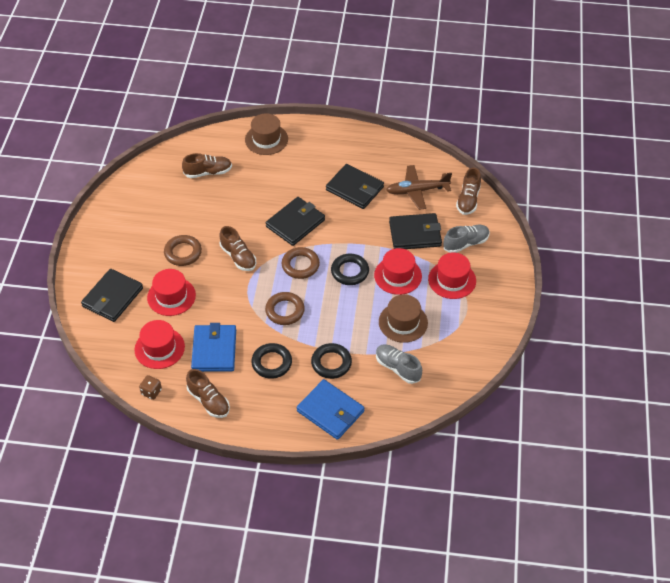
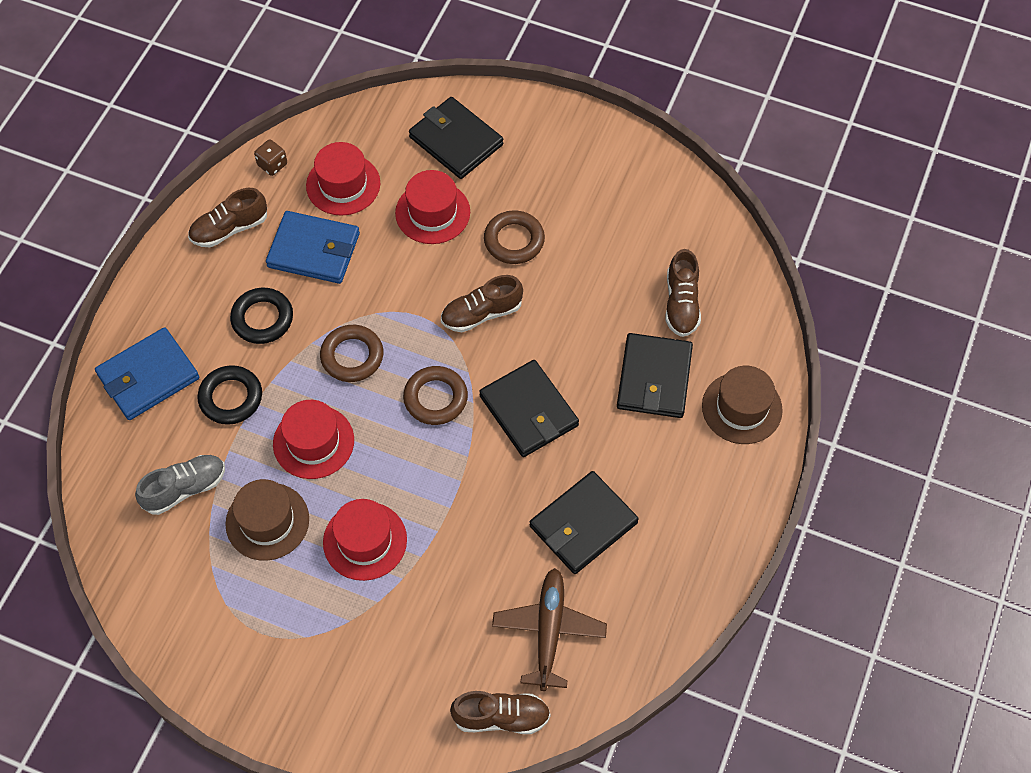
camera: 105 degrees right, 10 degrees up
(350, 272) = (398, 468): black ring -> none
(415, 234) = (447, 596): black wallet -> black wallet (654, 378)
(452, 280) = (326, 626): red hat -> red hat (313, 442)
(466, 243) = (398, 677): grey shoe -> none
(468, 200) = (501, 717): brown shoe -> brown shoe turned 150 degrees clockwise

